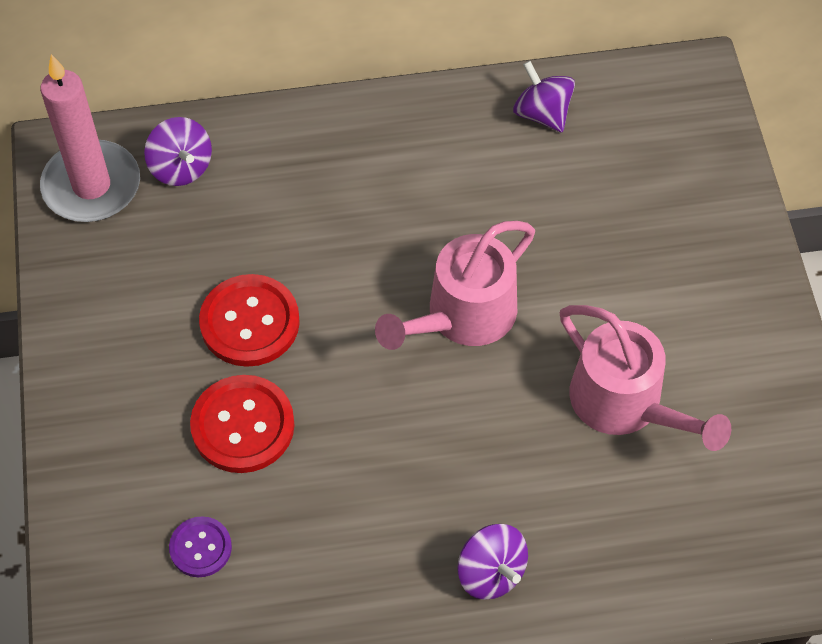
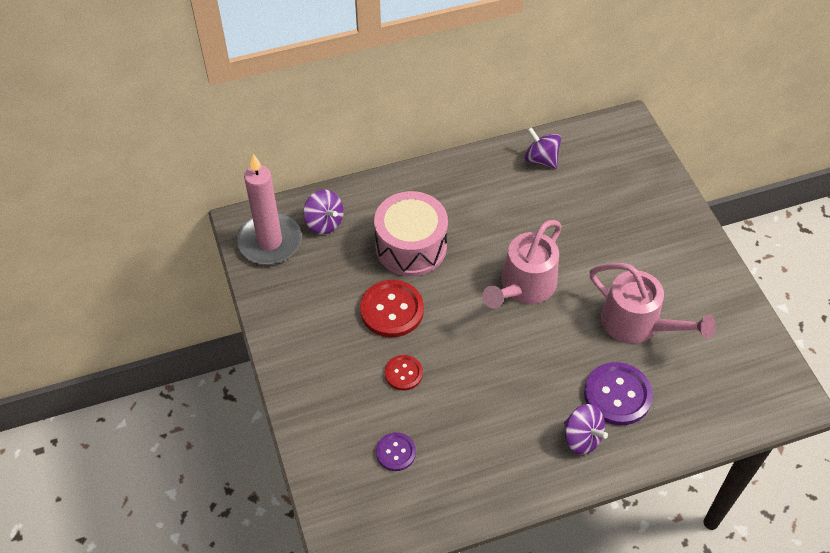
camera: 10 degrees left, 5 degrees down
(243, 426) = (403, 373): red button -> red button, size x0.58
(304, 226) = (411, 247): none -> pink drum
(564, 513) = (617, 395): none -> purple button

